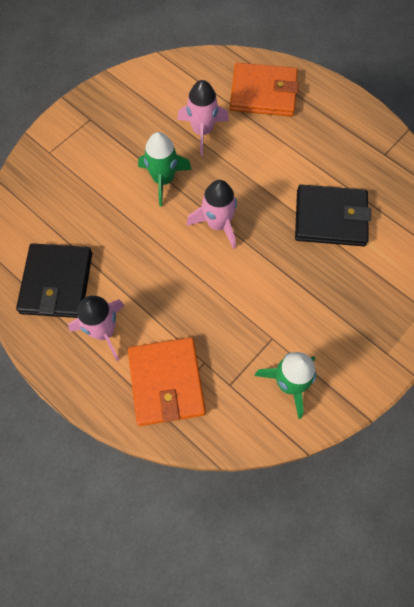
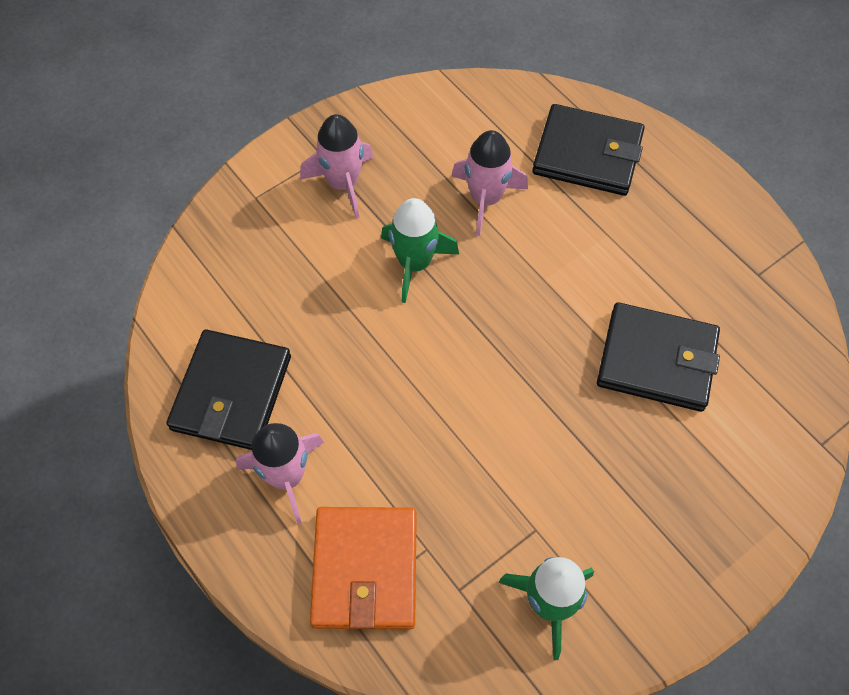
camera: 10 degrees right, 5 degrees down
(217, 224) = (483, 343): pink rocket -> pink rocket (343, 183)
(263, 93) = (587, 154): orange wallet -> black wallet

